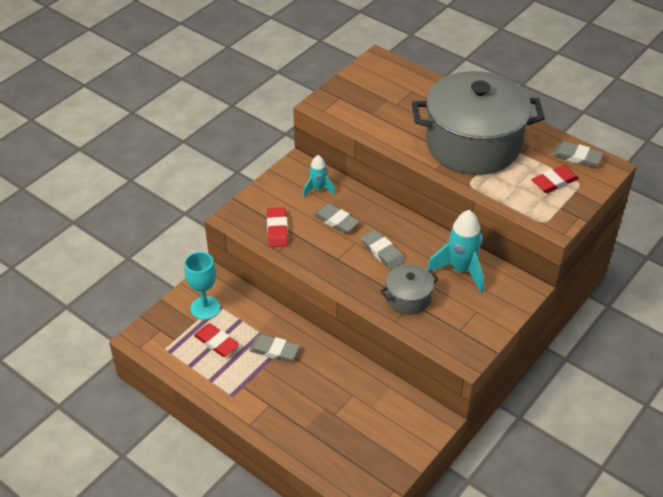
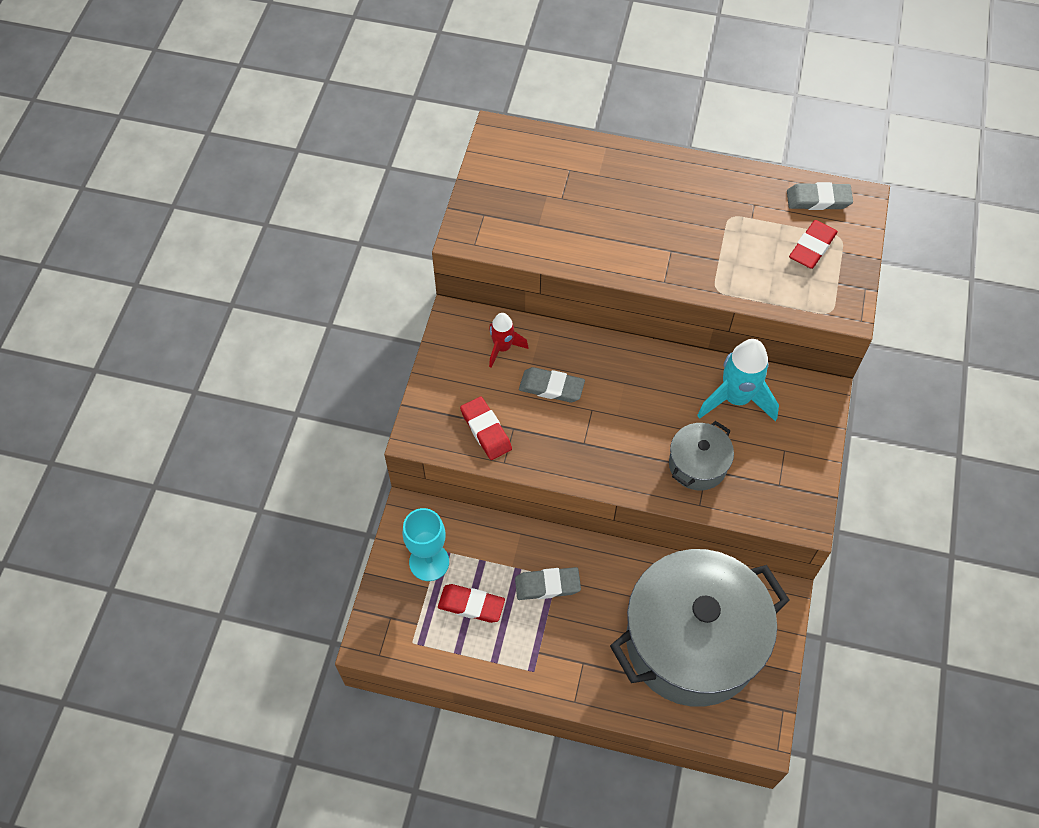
camera: 25 degrees left, 15 degrees up
(318, 189) = (503, 348): turquoise rocket -> red rocket
(382, 252) = (632, 411): grey eraser -> none
(473, 144) = (688, 227): grey pot -> grey pot (692, 642)

